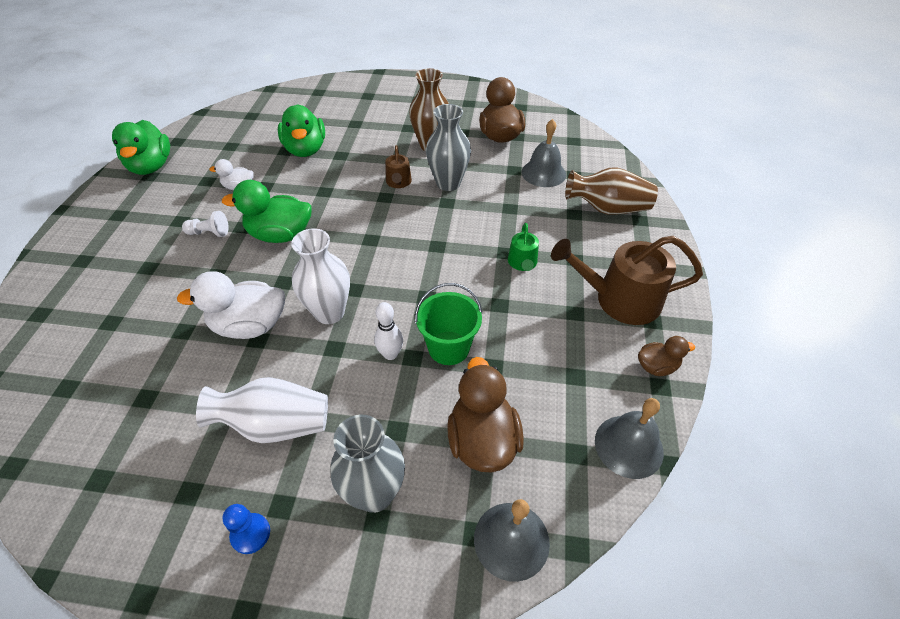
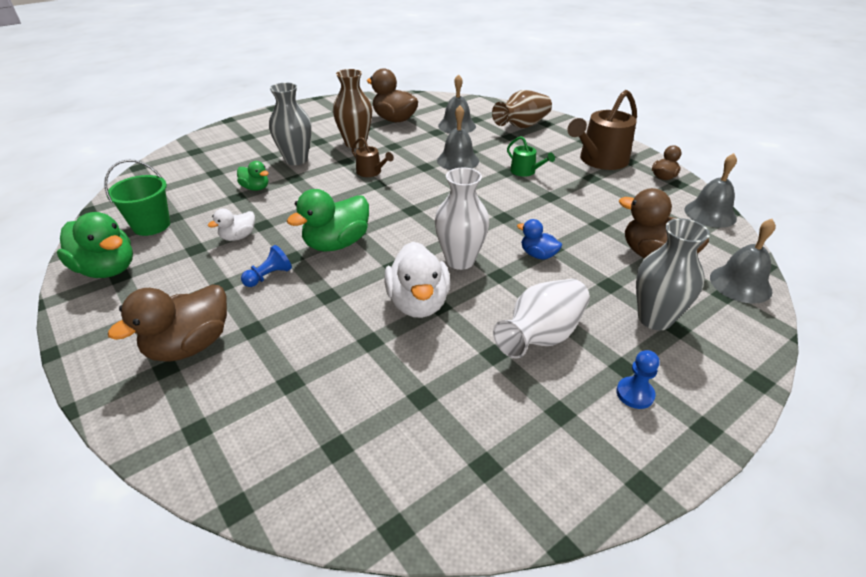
camera: 45 degrees left, 10 degrees down
(110, 254) = (190, 345): none -> brown duck
(209, 233) = (269, 276): white pawn -> blue pawn
(250, 326) = (418, 303): white duck -> white duck turned 45 degrees counterclockwise
(305, 149) = (255, 188): green duck -> green duck, size x0.54
(390, 354) = (538, 255): white bowling pin -> blue duck
(448, 183) = (407, 157): grey vase -> grey vase (296, 160)
(448, 348) = (562, 231): green bucket -> green bucket (151, 225)
(483, 213) = (458, 160): none -> grey bell

